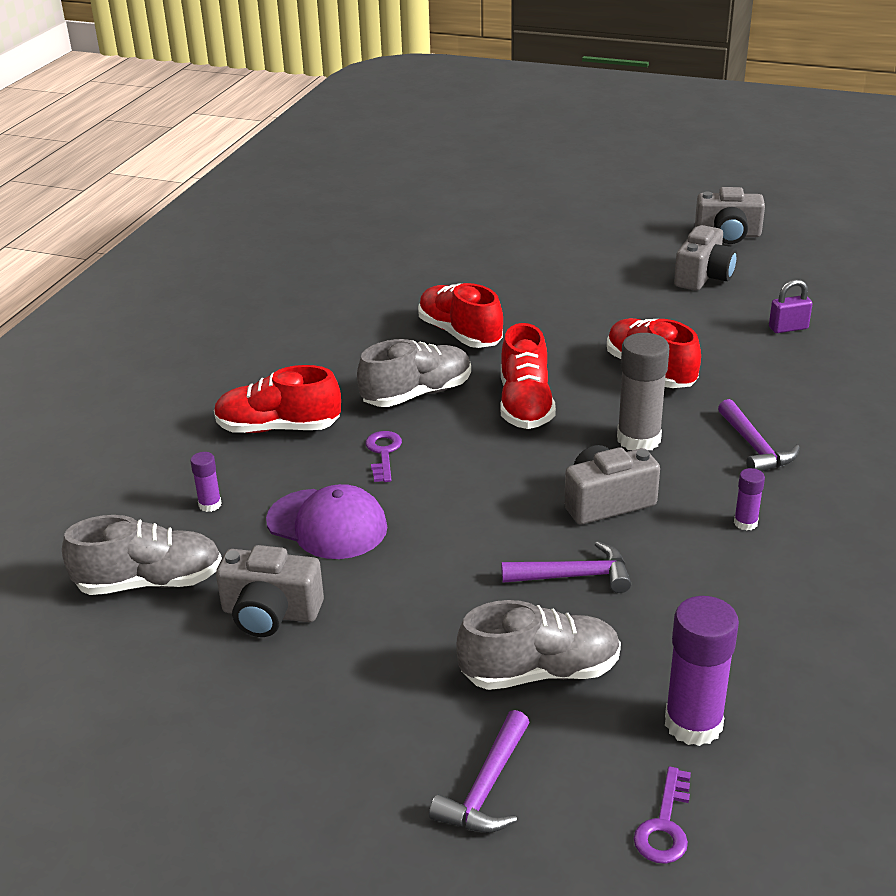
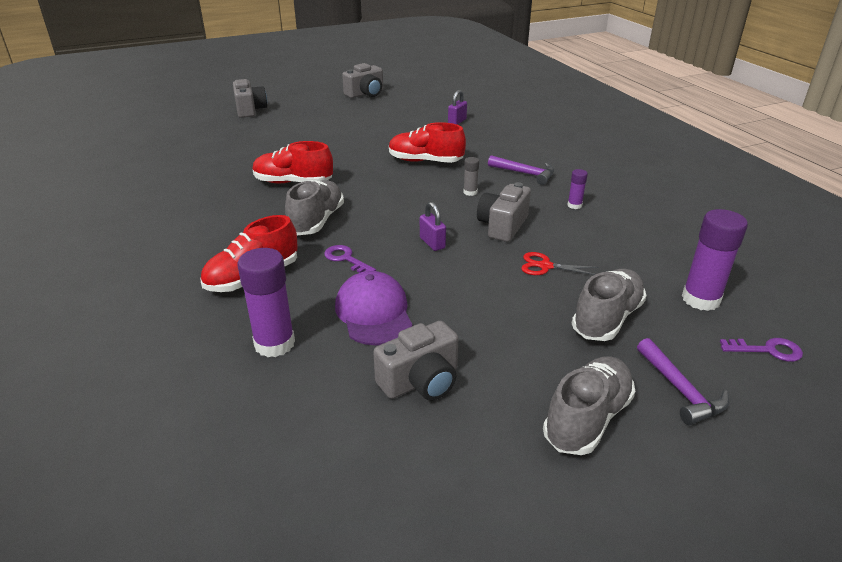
camera: 45 degrees left, 0 degrees up
(150, 582) = (306, 415): grey shoe -> grey shoe (587, 419)
(210, 504) = (274, 344): purple glue stick -> purple glue stick, size x2.03
(327, 524) = (374, 313): purple cap -> purple cap turned 90 degrees counterclockwise
(494, 481) = (432, 243): none -> purple padlock
(525, 405) = (388, 201): red shoe -> none
(574, 576) = (545, 266): purple hammer -> red scissors
(638, 439) = (470, 192): grey glue stick -> grey glue stick, size x0.49
(664, 825) = (767, 350): purple key -> purple key turned 60 degrees counterclockwise
(703, 277) = (383, 114): grey camera -> grey camera (250, 110)

